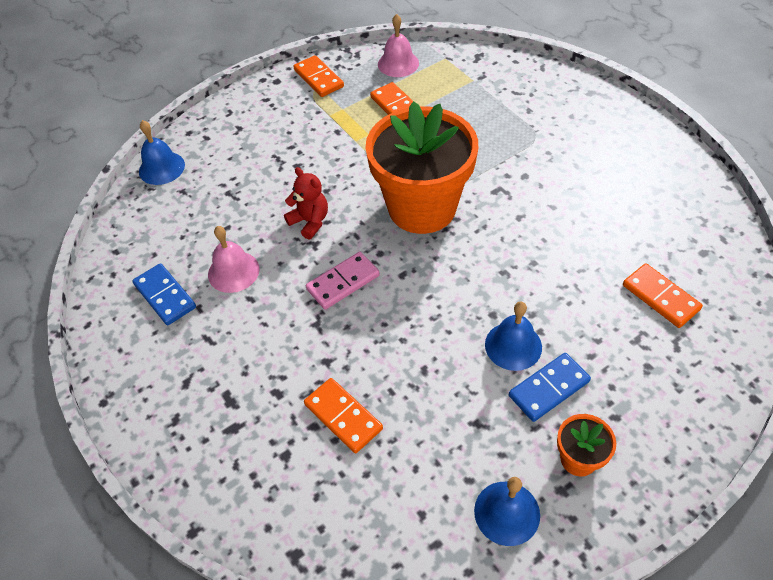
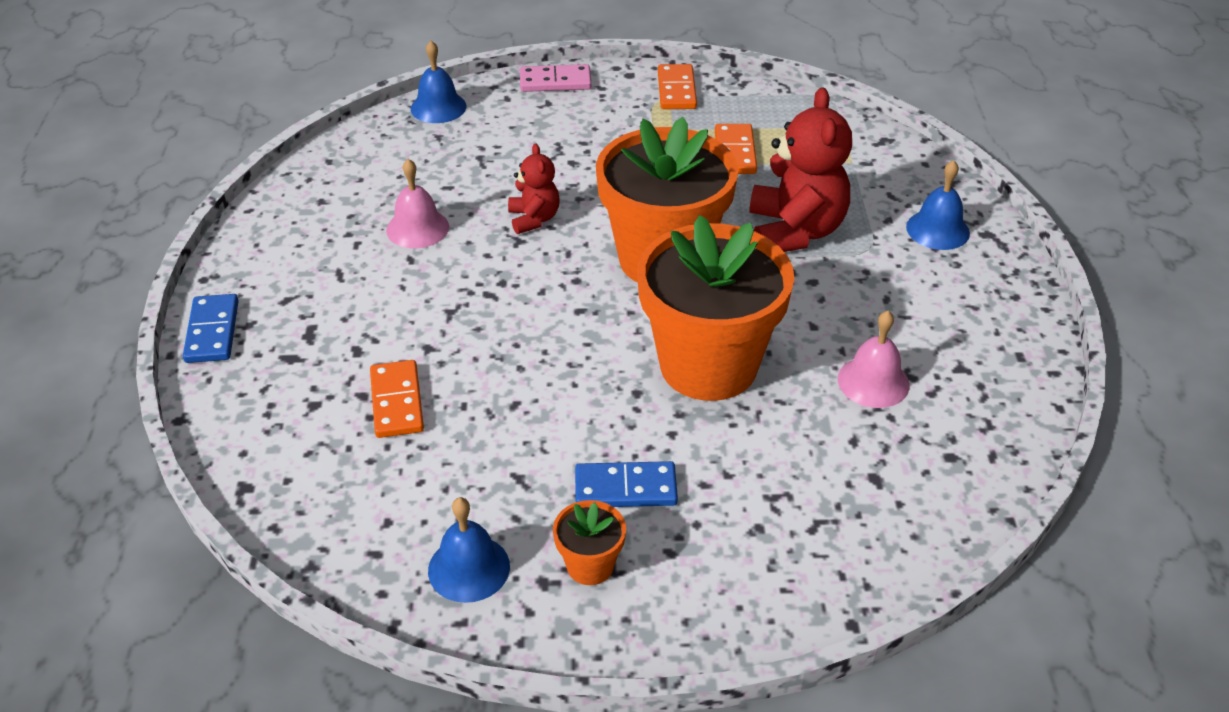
camera: 30 degrees right, 10 degrees down
(165, 296) = (336, 219): blue domino -> blue domino (212, 331)
(343, 282) = (512, 288): pink domino -> pink domino (555, 82)
(398, 63) = (780, 110): pink bell -> pink bell (873, 382)
(483, 146) = (795, 231): none -> red teddy bear
(513, 345) = (628, 431): blue bell -> blue bell (937, 230)
(518, 269) = (708, 365): none -> orange flower pot
(660, 297) = (846, 472): orange domino -> none

